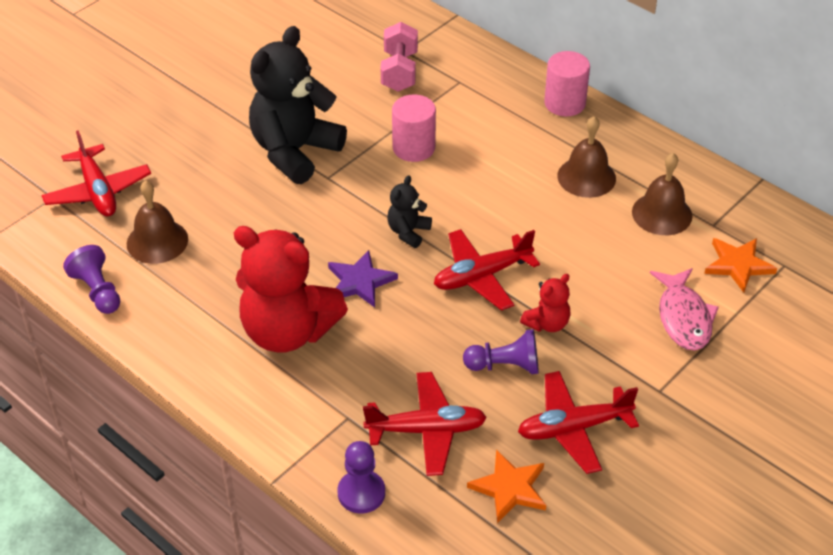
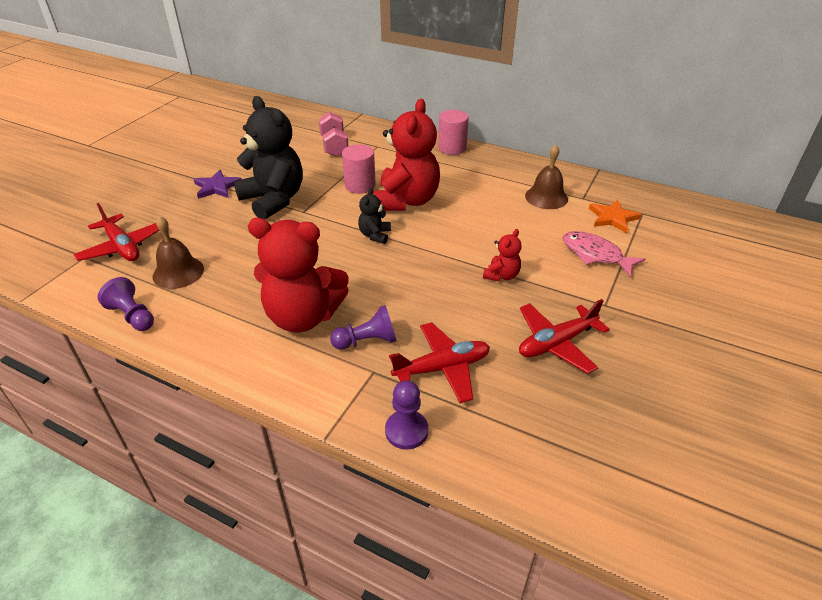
camera: 15 degrees left, 5 degrees down
(294, 151) = (273, 200): black teddy bear -> black teddy bear turned 120 degrees clockwise
(360, 281) = (350, 272): purple star -> purple star (217, 187)
(467, 185) = (406, 201): none -> red teddy bear
(482, 276) = (440, 253): red plane -> none
(505, 366) = (484, 309): purple pawn -> purple pawn (367, 341)
(510, 488) = (529, 399): orange star -> none
(586, 177) = (486, 184): brown bell -> none
(683, 317) = (595, 255): pink fish -> pink fish turned 150 degrees clockwise

